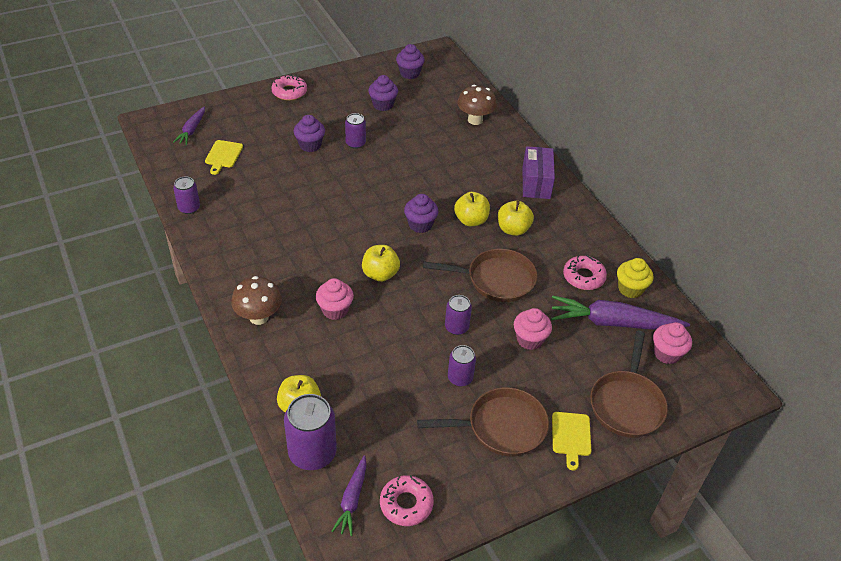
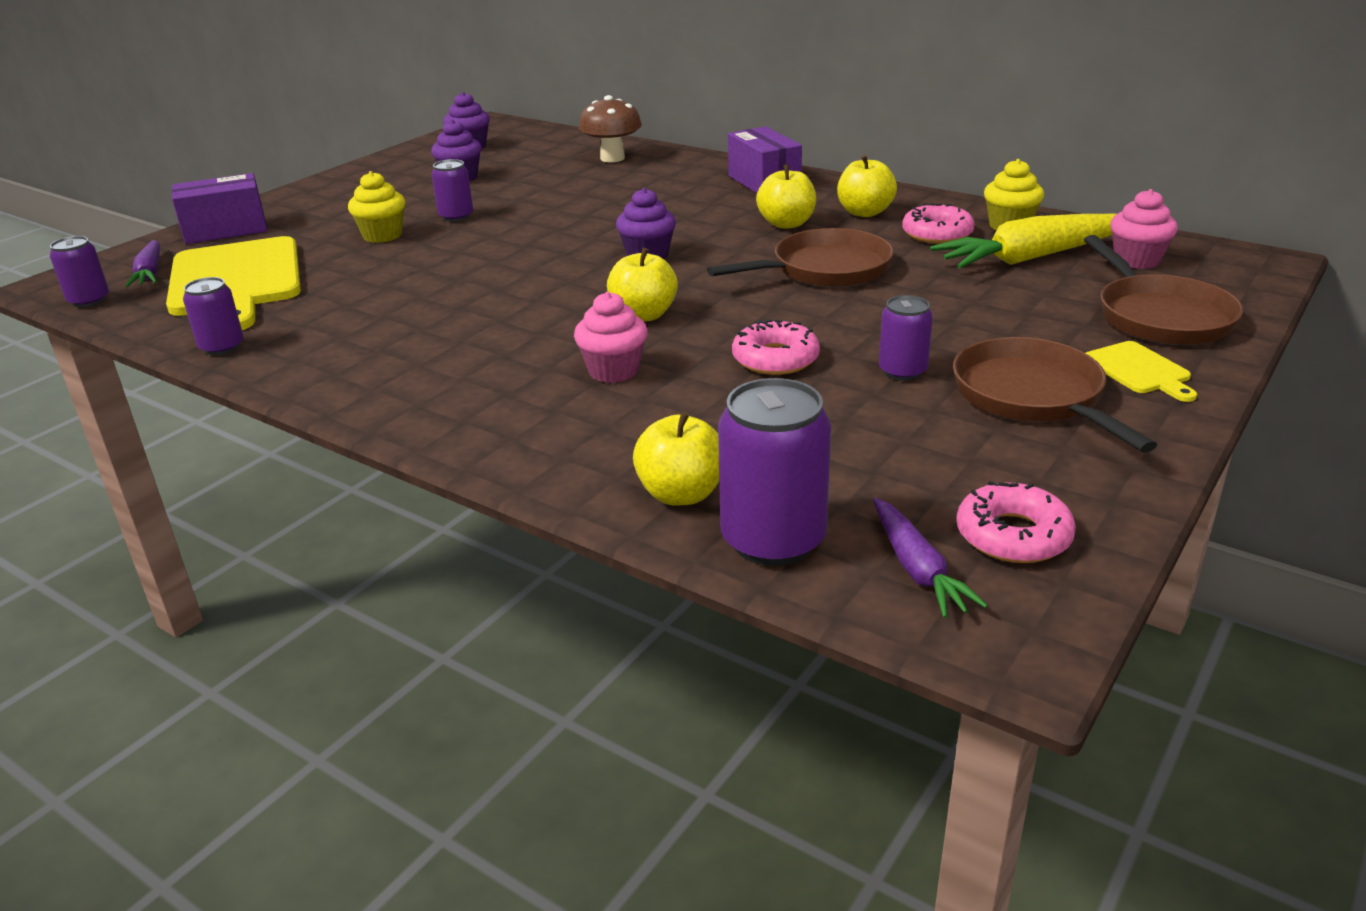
camera: 25 degrees left, 15 degrees down
(223, 155) = (236, 281): yellow cutting board -> yellow cutting board, size x2.21
(243, 106) = (225, 230): none -> purple box
(259, 317) = (485, 420): brown mushroom -> none
(289, 92) = (294, 201): pink donut -> pink donut (775, 359)
(310, 145) = (382, 235): purple cupcake -> yellow cupcake
(456, 327) = (828, 327): purple can -> purple can (89, 300)
(471, 220) = (717, 233): yellow apple -> yellow apple (864, 212)
(501, 427) = (1032, 396): brown pan -> brown pan turned 75 degrees counterclockwise
(529, 340) = (947, 305): pink cupcake -> none
(613, 323) = (1032, 257): purple carrot -> yellow carrot

